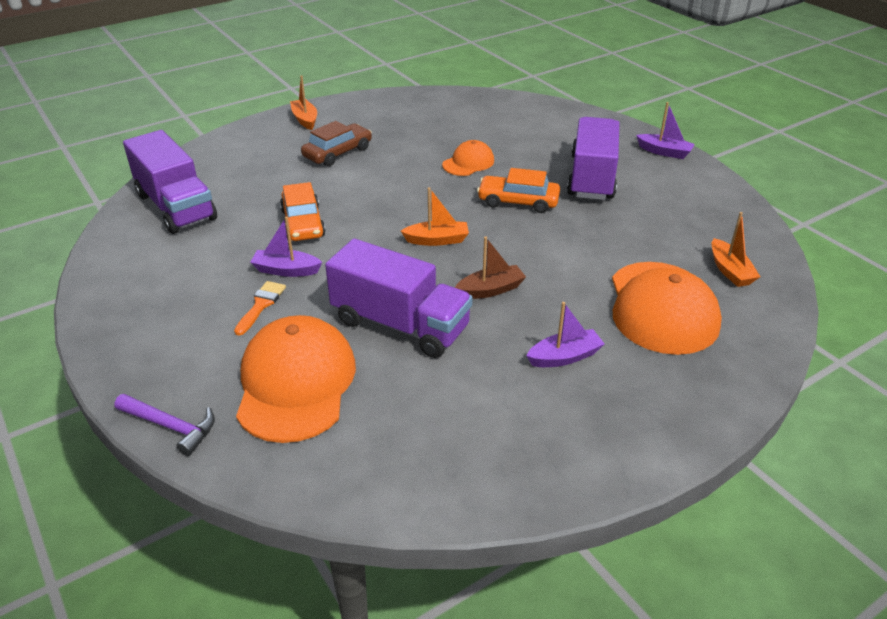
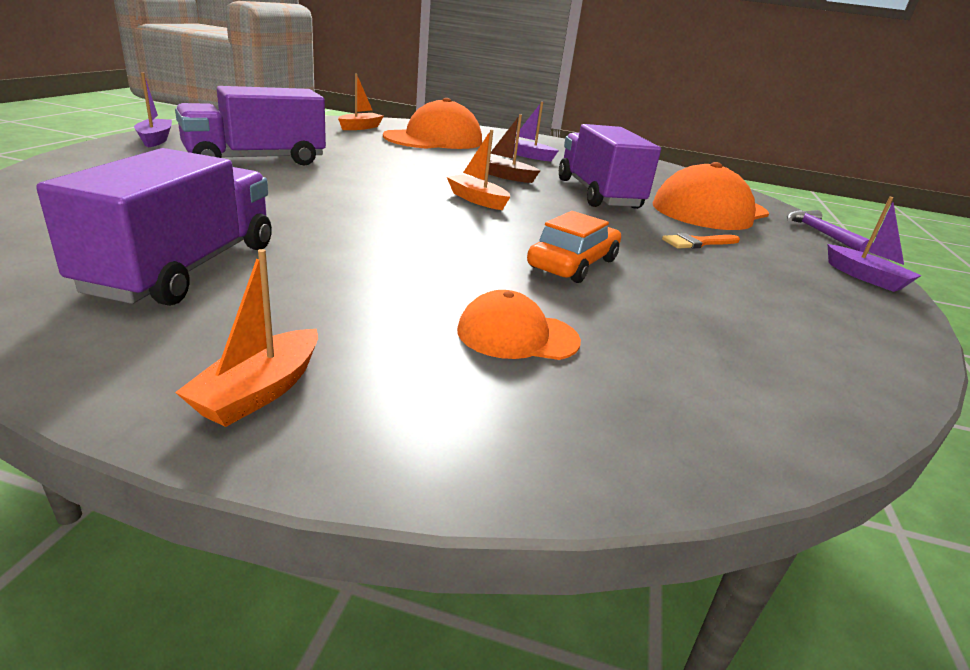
camera: 135 degrees left, 10 degrees down
(176, 207) = (735, 373): purple truck -> purple truck (185, 268)
(286, 270) = (646, 247): purple boat -> purple boat (865, 277)
(338, 153) = (371, 299): brown car -> none
(468, 163) = (289, 210): orange cap -> orange cap (517, 335)
(518, 201) = (352, 180): orange car -> none

